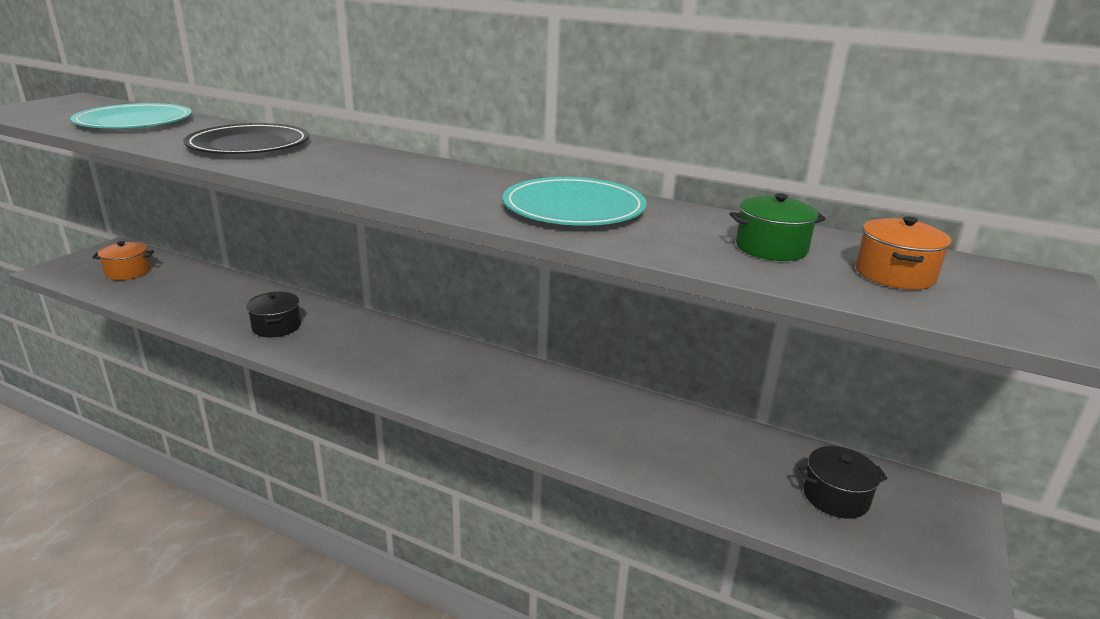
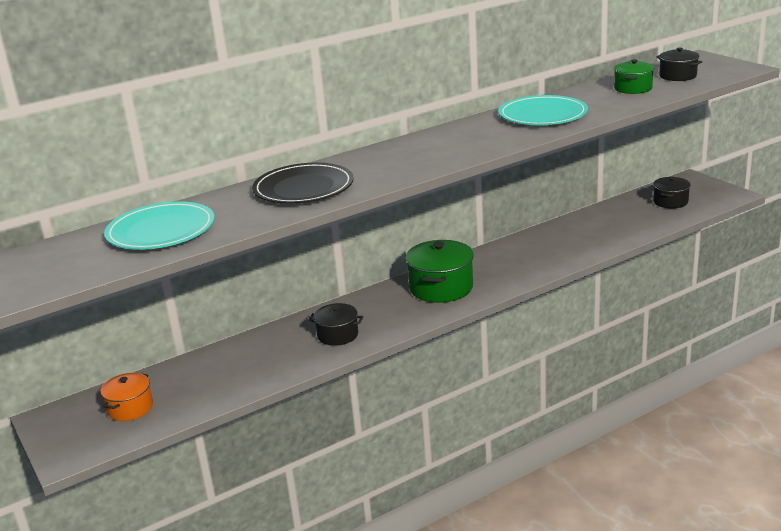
camera: 55 degrees left, 0 degrees up
(409, 359) = (441, 288): none -> green pot
(894, 274) = (677, 76): orange pot -> black pot

